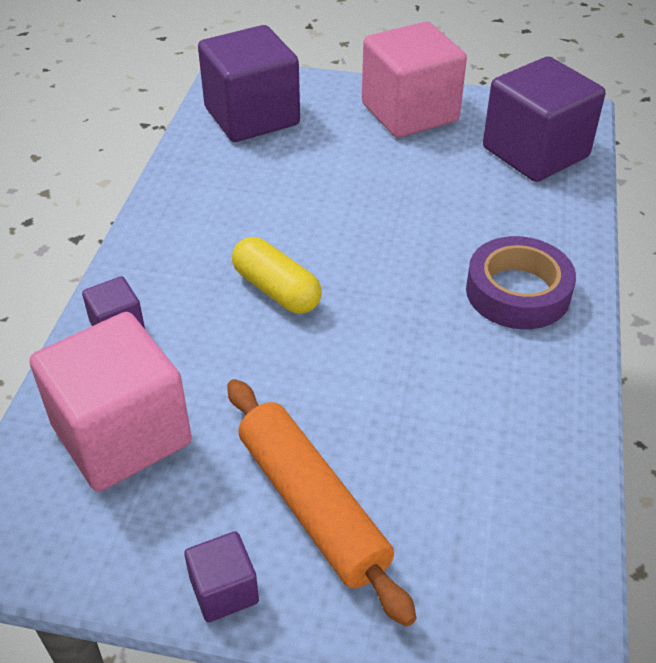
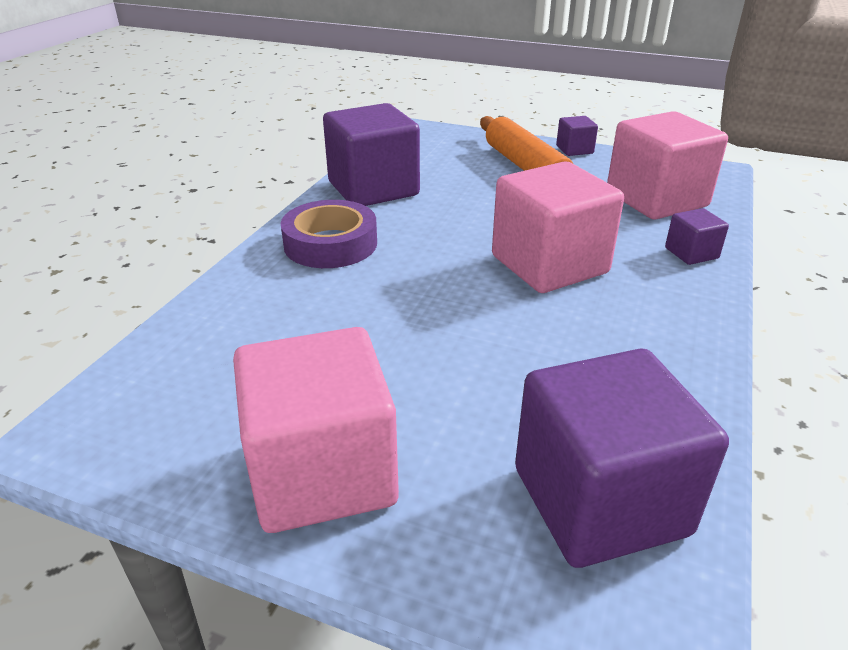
camera: 170 degrees left, 10 degrees down
(276, 290) = (549, 264): yellow capsule -> pink cube
(535, 152) = (189, 375): purple cube -> purple cube (373, 189)

